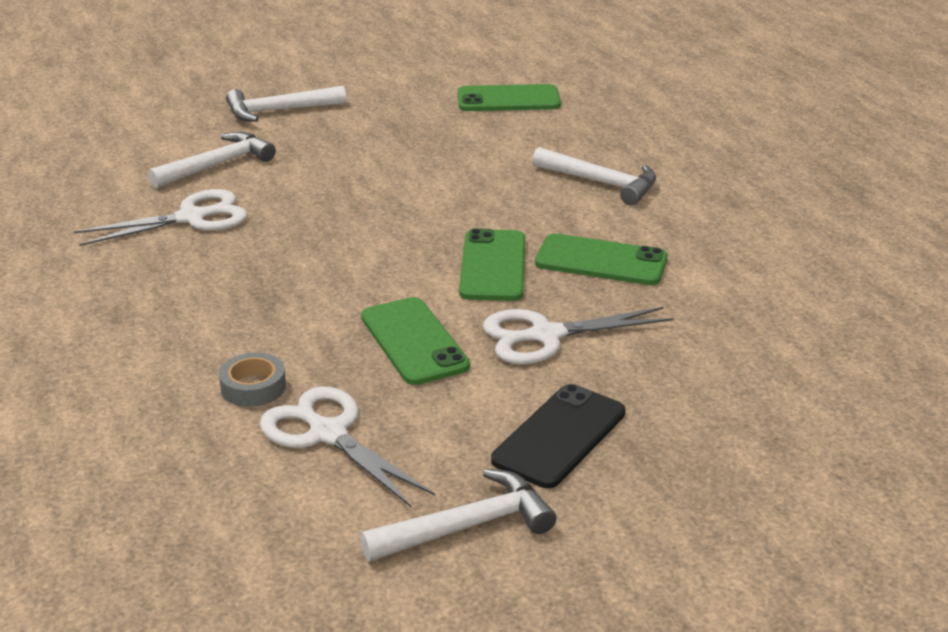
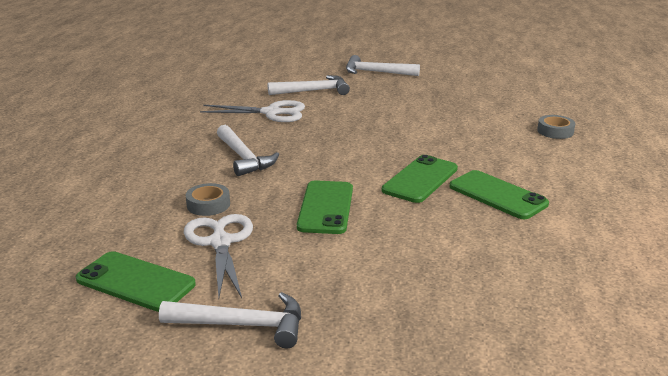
camera: 30 degrees right, 5 degrees down
(508, 99) = (524, 93): green phone -> green phone (136, 282)
(546, 336) = (414, 228): white scissors -> none
(559, 436) = (360, 292): black phone -> none
(592, 150) = (555, 131): none -> grey tape
(601, 183) = (543, 151): white hammer -> white hammer (244, 158)

